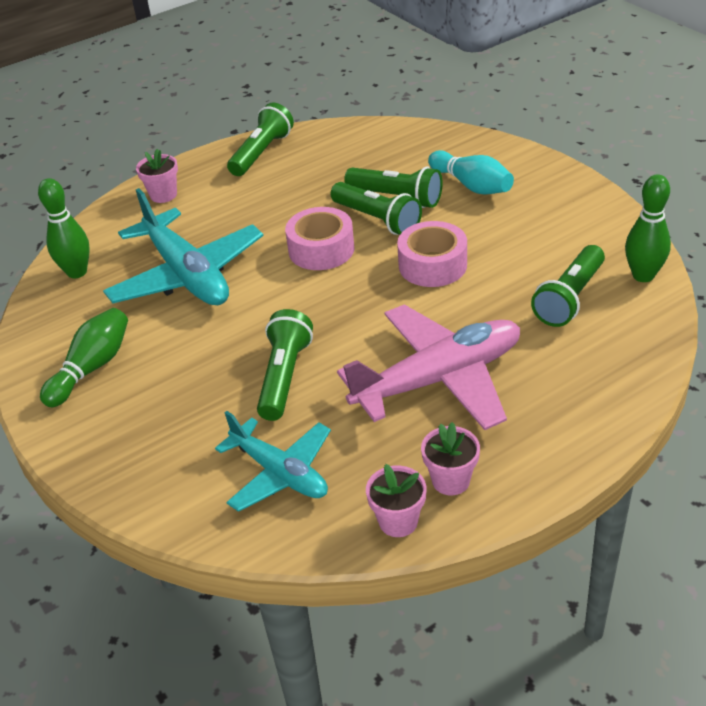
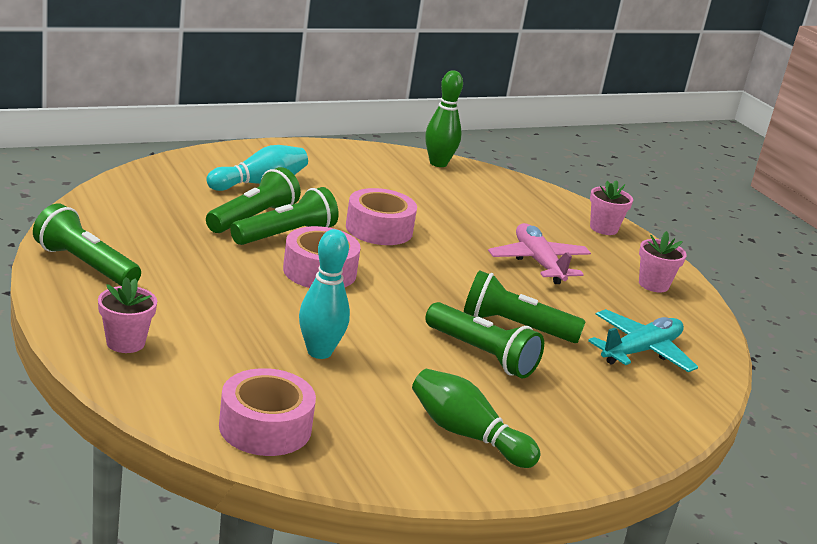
camera: 90 degrees left, 15 degrees down
(77, 272) = (265, 427): green bowling pin -> pink tape
(187, 275) = (319, 352): turquoise plane -> turquoise bowling pin
(398, 521) = (694, 313): pink flower pot -> pink flower pot (603, 228)
(439, 379) = (538, 263): pink plane -> pink plane, size x0.63
(569, 298) = (454, 193): green flashlight -> green flashlight (482, 355)

